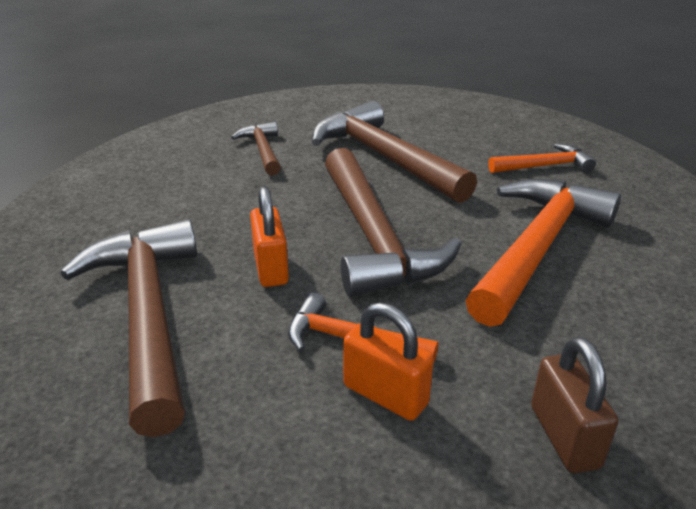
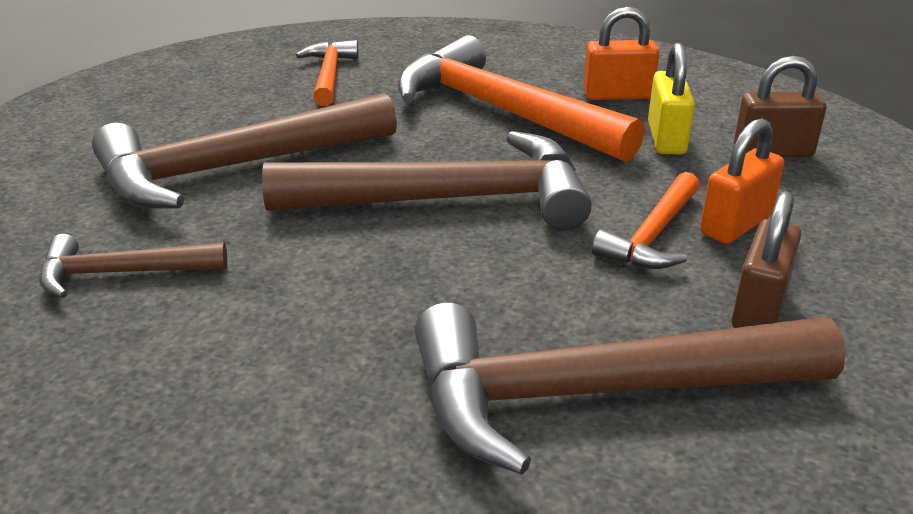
camera: 80 degrees left, 0 degrees up
(248, 402) = (759, 308): none -> brown padlock
(271, 268) = (501, 281): orange padlock -> orange padlock (618, 95)
(545, 349) = (666, 139): none -> yellow padlock

